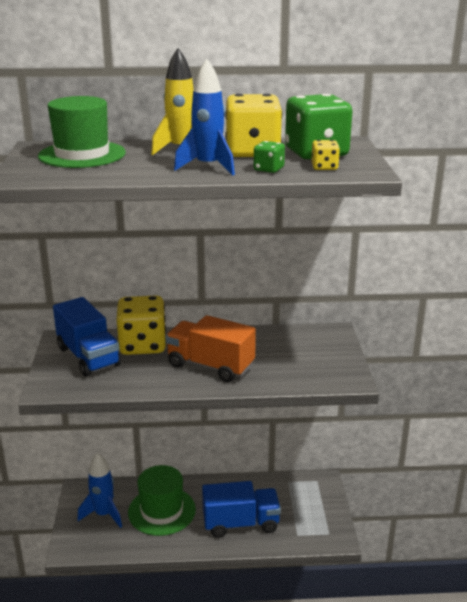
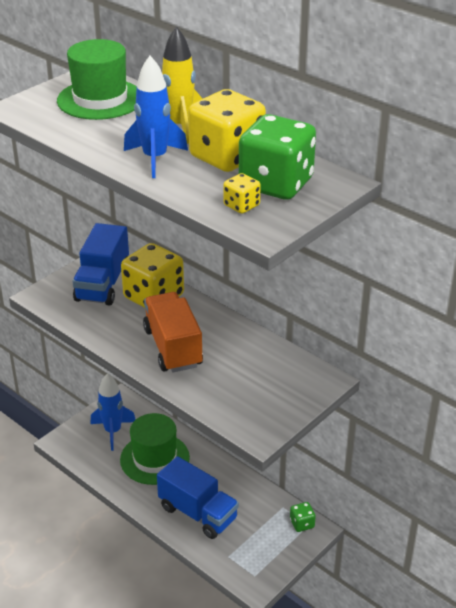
camera: 45 degrees right, 10 degrees up
(268, 169) = (193, 185): green dice -> green dice (302, 523)

